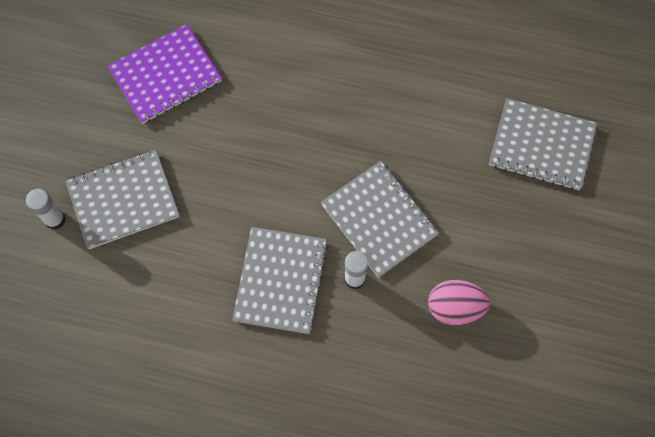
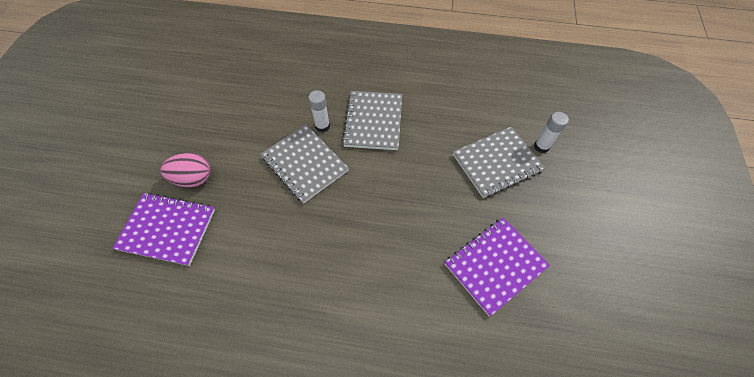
camera: 175 degrees right, 10 degrees down
(455, 307) = (254, 115): pink egg -> pink egg (193, 178)
(541, 146) = (167, 229): grey notebook -> purple notebook

